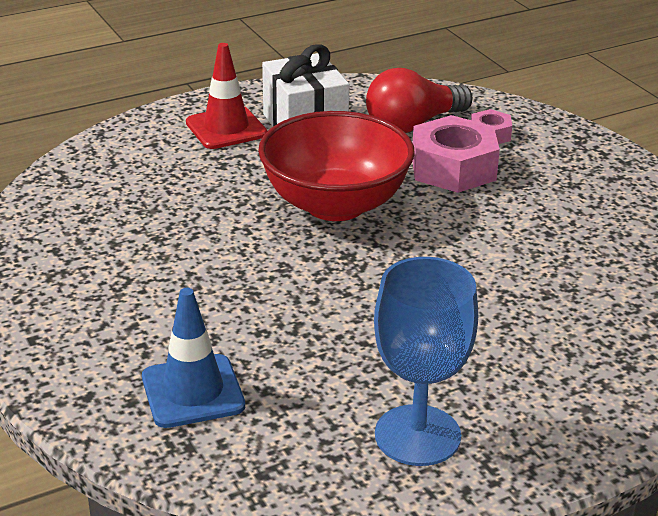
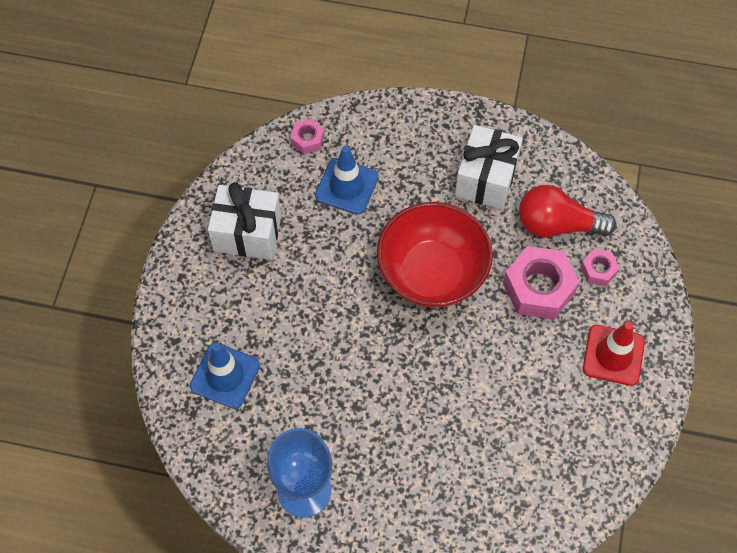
camera: 40 degrees right, 30 degrees up
(74, 174) = (307, 139): none -> pink nut
(82, 267) = (247, 233): none -> white gift
(162, 187) = (346, 186): none -> blue traffic cone
(226, 128) = (434, 149): red traffic cone -> red traffic cone (613, 355)

